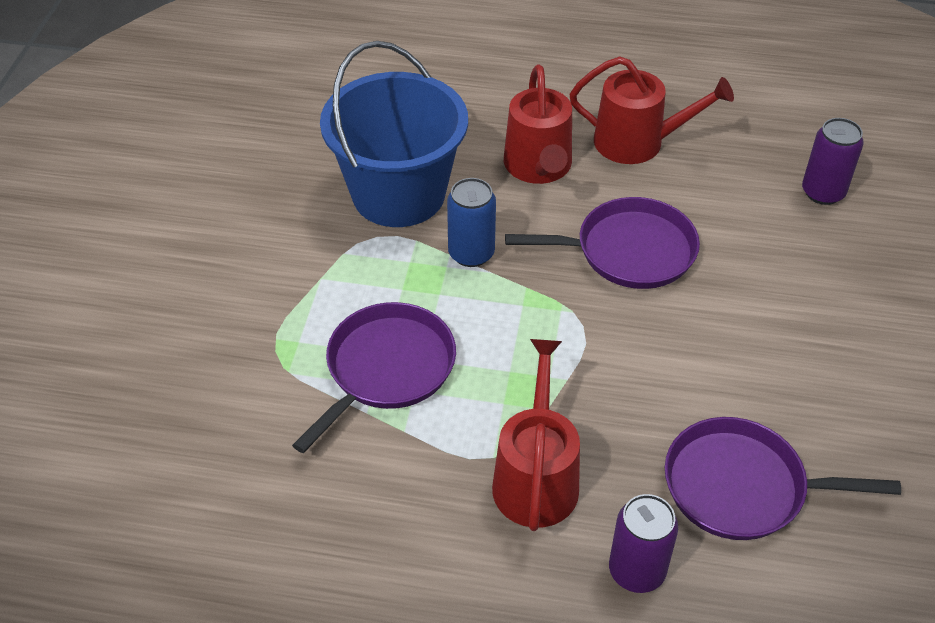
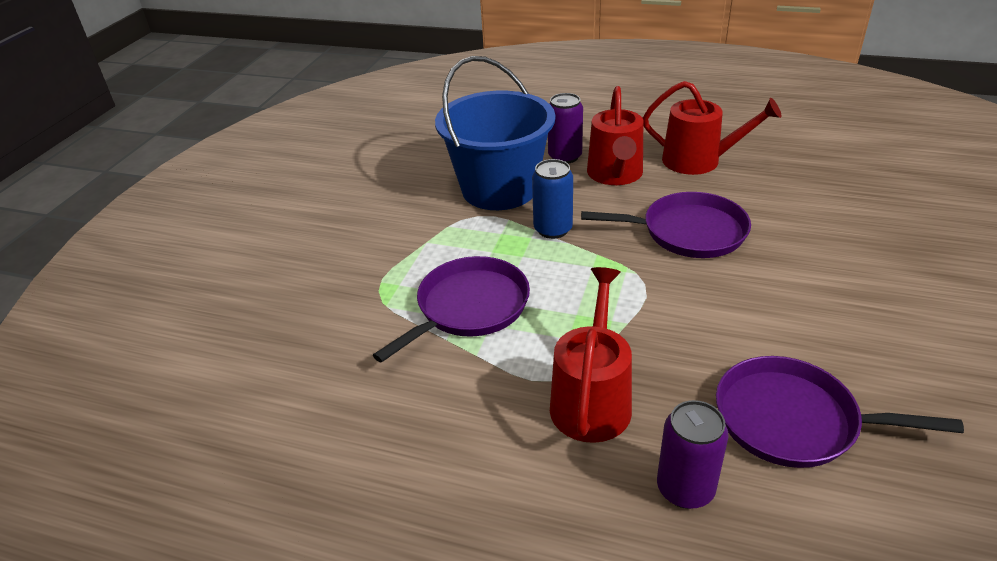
camera: 10 degrees right, 10 degrees down
(823, 192) = (861, 197): purple can -> purple can (565, 156)

